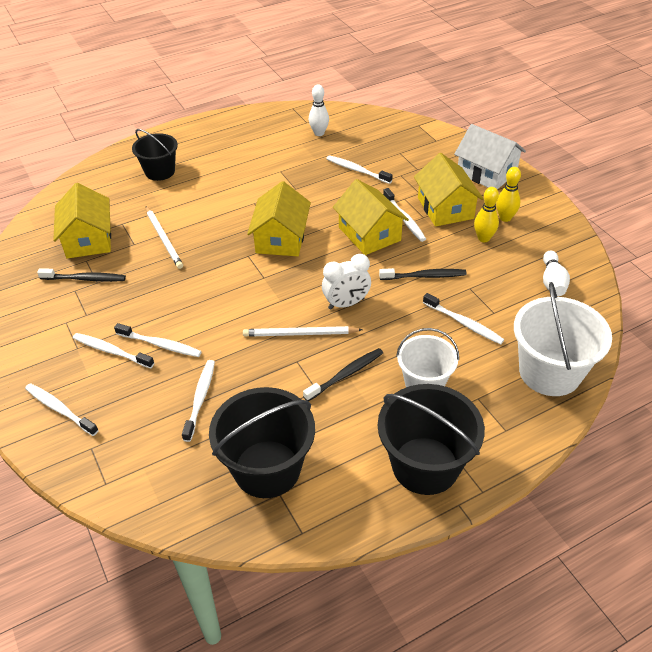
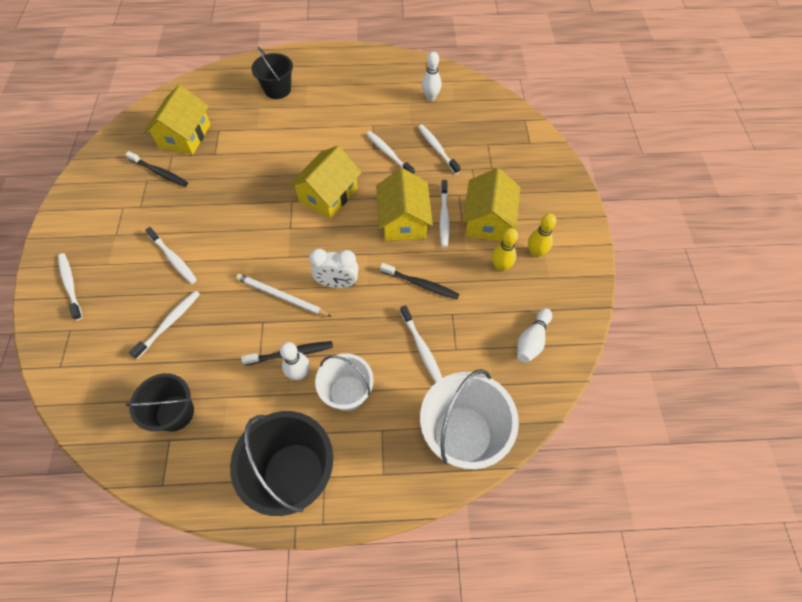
camera: 25 degrees right, 15 degrees up
(111, 351) = (136, 249): white toothbrush -> white toothbrush (388, 153)
(164, 239) = (239, 158): white pencil -> none
(267, 469) = (175, 413): black bucket -> black bucket, size x0.64
(366, 387) = (299, 373): none -> white bowling pin
(486, 173) = (552, 196): white house -> none

